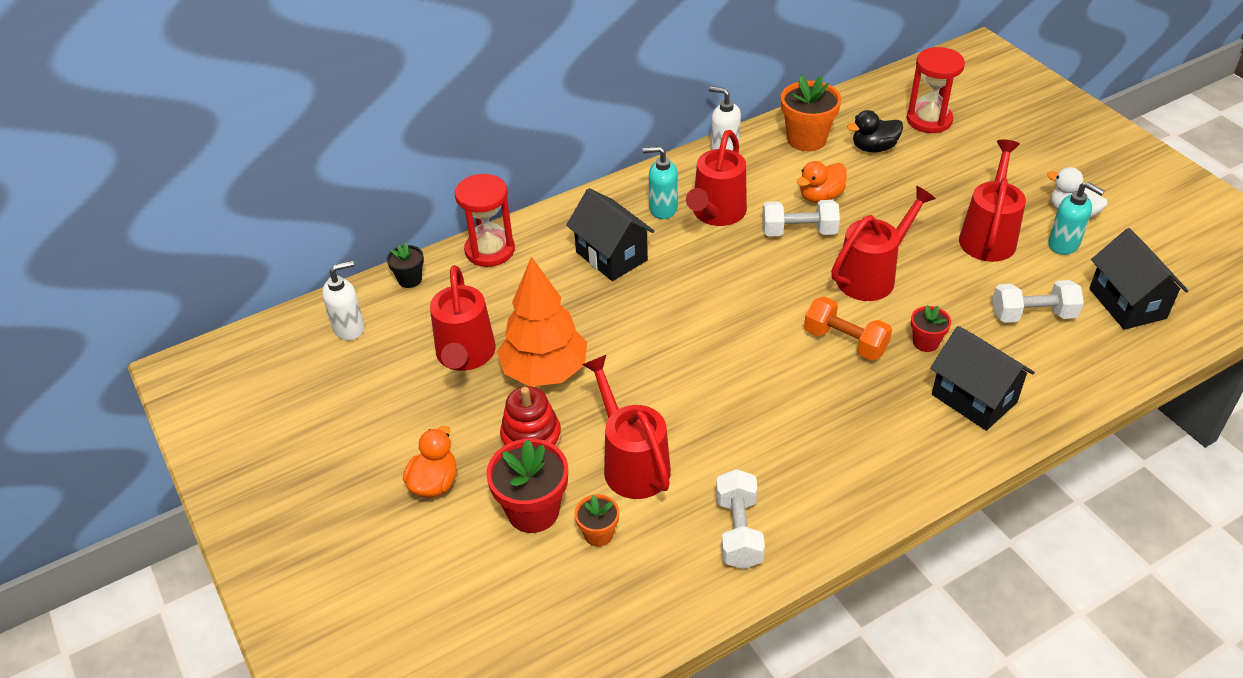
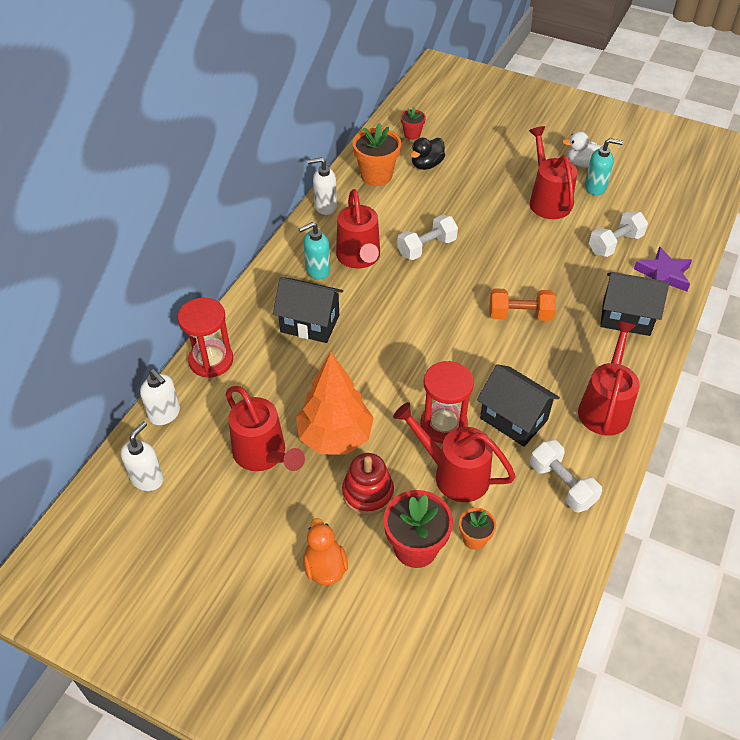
camera: 35 degrees left, 5 degrees up
(410, 279) = (165, 414): black flower pot -> white soap dispenser
(820, 196) = (420, 215): orange duck -> none
(872, 275) = (499, 259): red watering can -> red watering can (605, 406)
(925, 342) = (569, 292): red flower pot -> red flower pot (412, 134)
(929, 120) = (446, 130): red hourglass -> red hourglass (443, 424)
(1067, 373) = (663, 274): none -> purple star
(1127, 303) = (660, 212): black house -> black house (513, 419)

